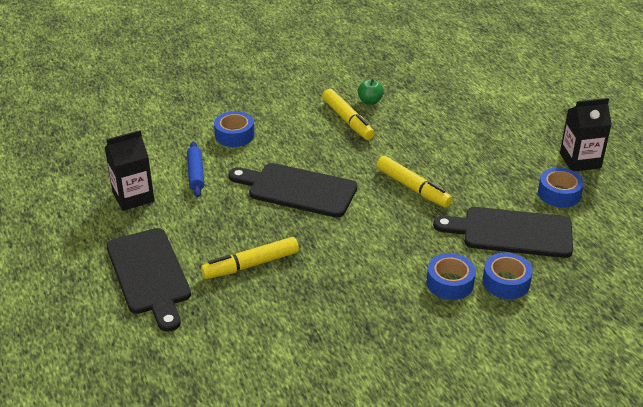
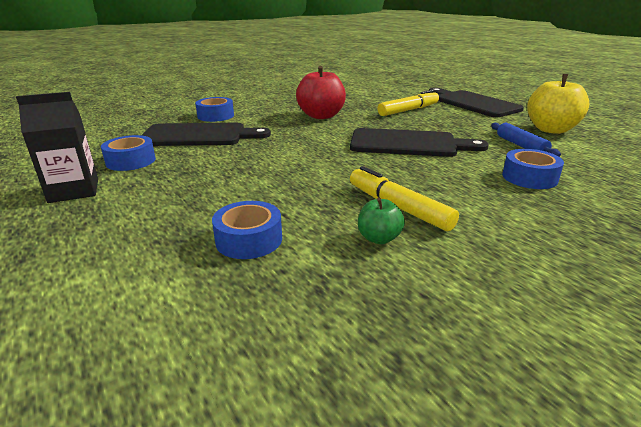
camera: 170 degrees right, 10 degrees down
(133, 197) = (551, 130): black carton -> yellow apple
(369, 263) = (321, 116): none -> red apple
(413, 188) = (291, 153): yellow marker -> none
(450, 283) = (258, 113): blue tape -> blue tape (249, 239)

